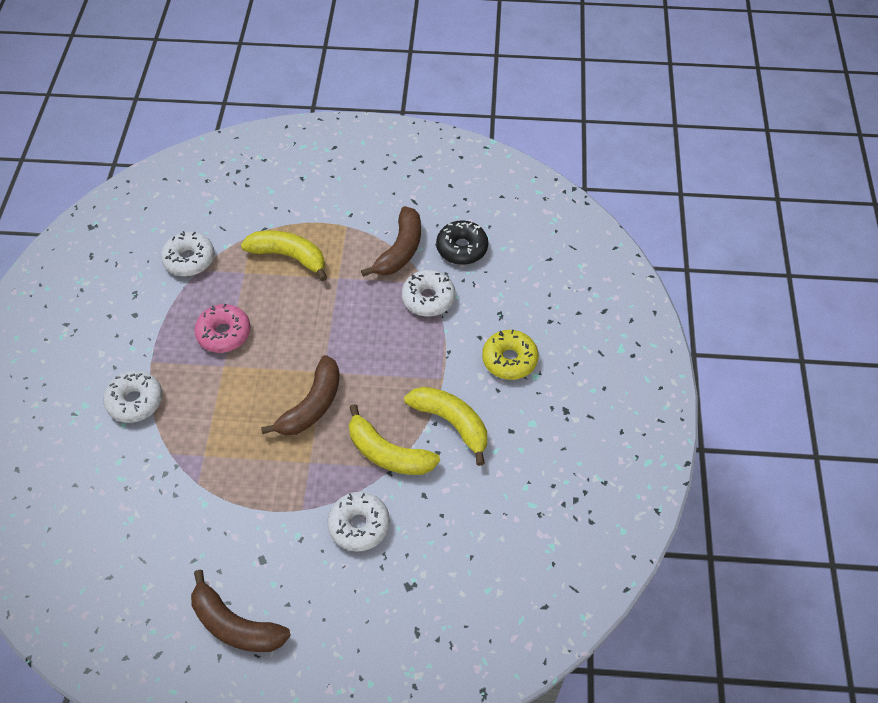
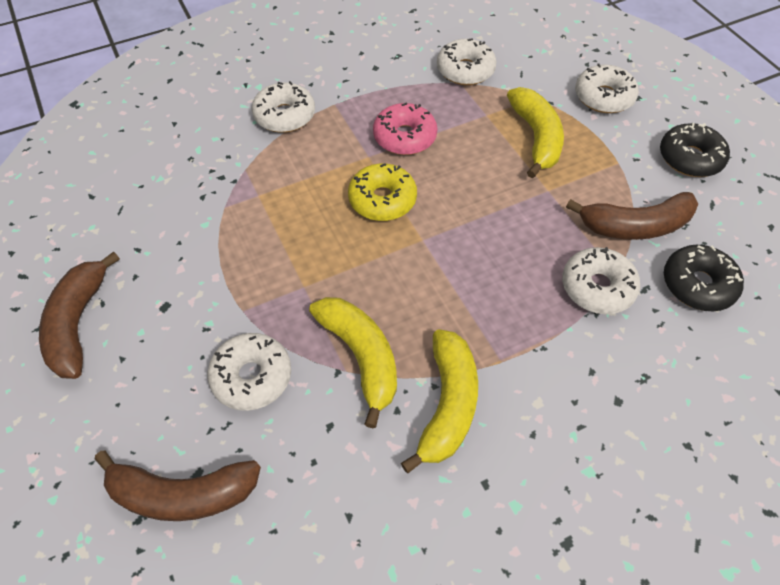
camera: 60 degrees right, 0 degrees up
(285, 196) = (603, 97): none -> white donut
(312, 405) = (374, 252): brown banana -> brown banana (182, 494)
(372, 187) = (690, 158): none -> black donut
(388, 453) = (361, 357): yellow banana -> yellow banana turned 150 degrees clockwise
(509, 359) = (588, 425): yellow donut -> yellow donut (382, 200)

